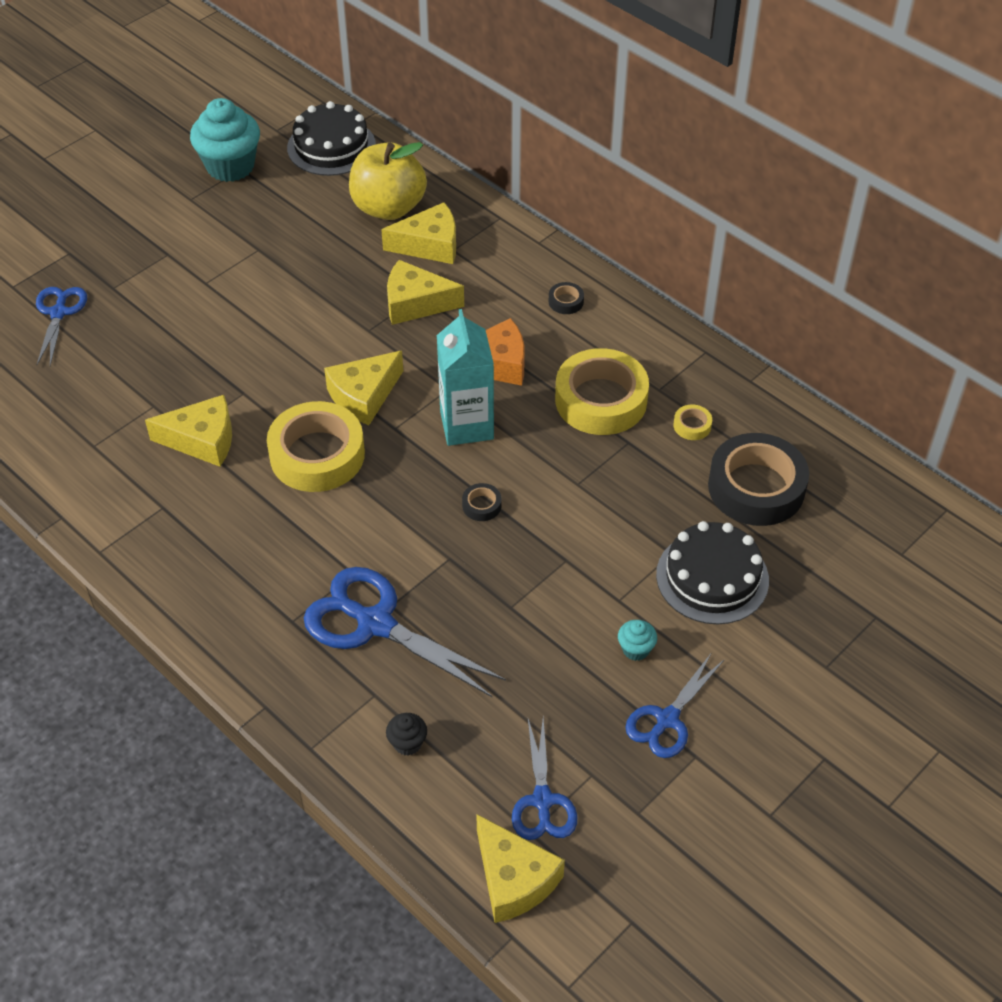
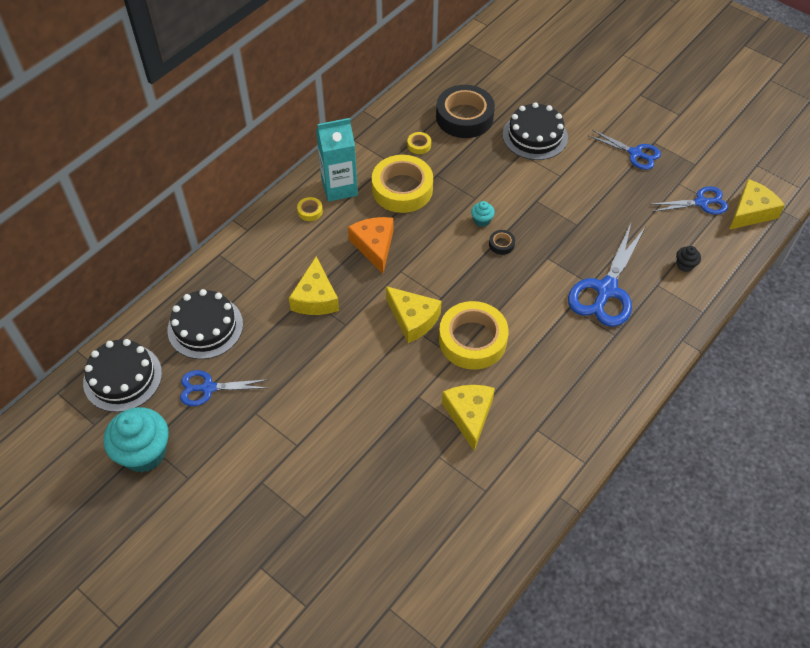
camera: 95 degrees left, 5 degrees up
(59, 313) = (339, 555): blue scissors -> blue scissors (208, 388)
(388, 207) = (205, 327): yellow apple -> black cake
(429, 245) = (250, 295): yellow cheese -> none
(466, 425) = (433, 257): turquoise carton -> turquoise carton (339, 187)
(566, 301) = (310, 211): black tape -> yellow tape
(635, 649) = (593, 167): turquoise cupcake -> turquoise cupcake (481, 220)

